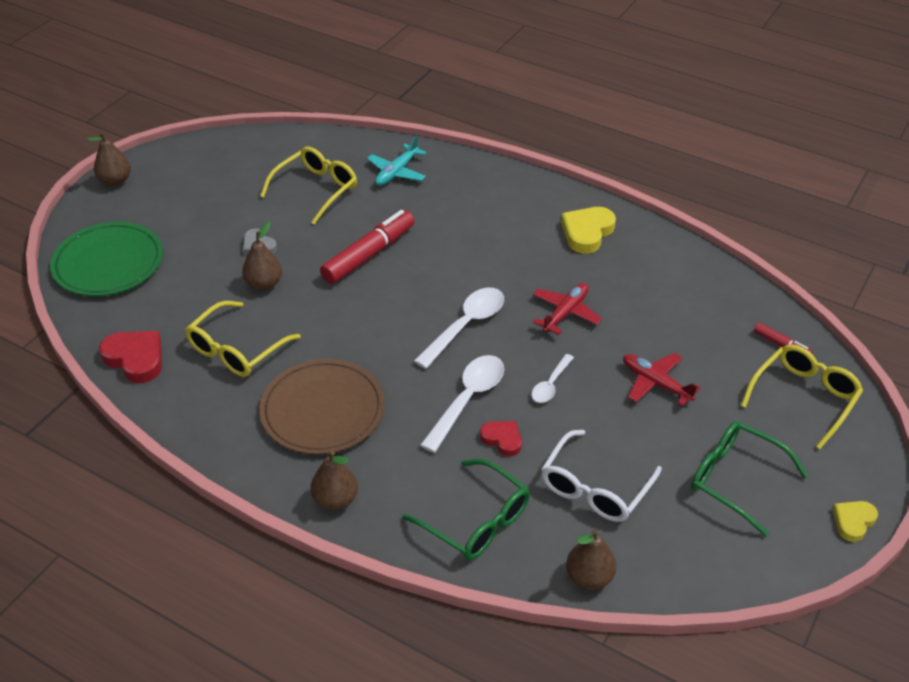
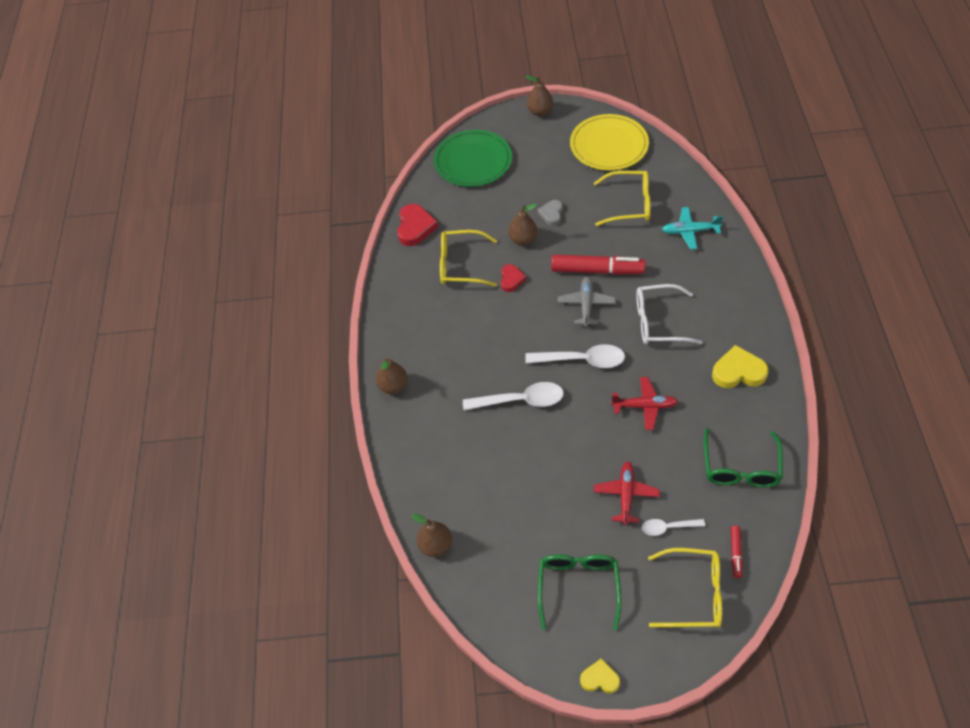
camera: 60 degrees right, 10 degrees up
(226, 162) = (609, 145): none -> yellow plate
(323, 410) = (451, 336): brown plate -> none
(401, 285) = (586, 304): none -> grey plane
(476, 521) = (432, 463): green glasses -> green glasses (740, 467)
(502, 439) = (504, 438): red heart -> red heart (511, 279)
(550, 385) = (571, 436): white spoon -> white spoon (668, 527)
(595, 488) = (506, 510): white glasses -> white glasses (658, 322)

